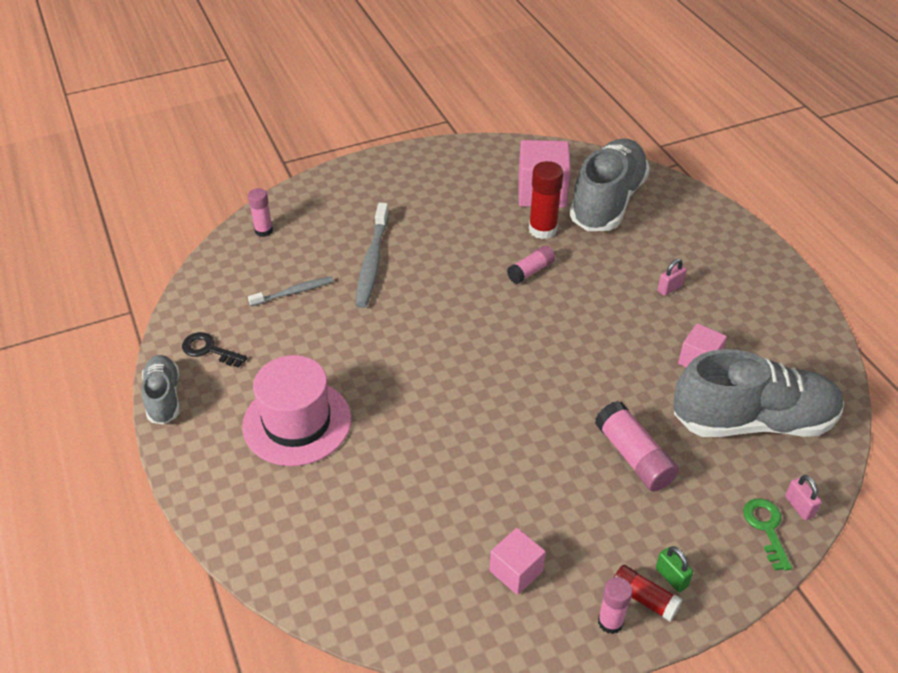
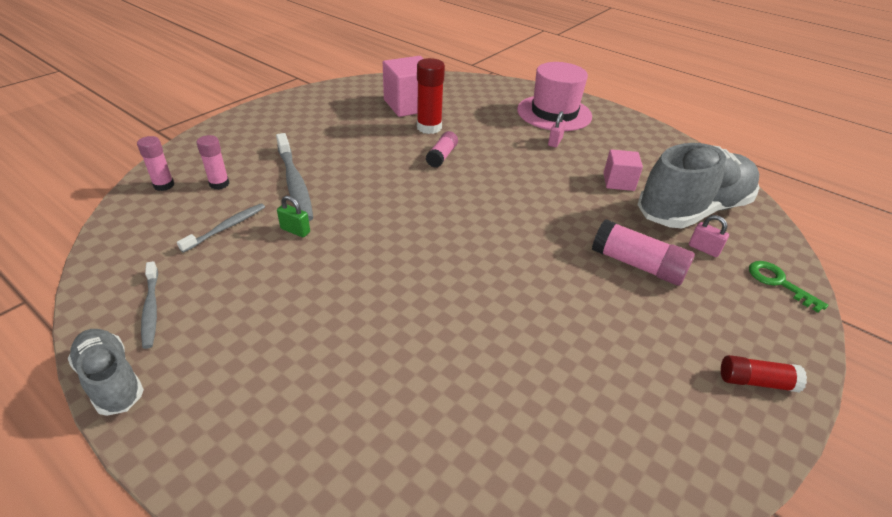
camera: 30 degrees left, 5 degrees down
(209, 350) = (151, 309): black key -> grey toothbrush
(297, 422) = (301, 348): pink hat -> pink hat (554, 113)
(516, 571) = (632, 407): pink cube -> none
(607, 202) = (464, 101): grey shoe -> none
(610, 622) = (752, 418): pink glue stick -> pink glue stick (219, 184)
(671, 577) = (757, 352): green padlock -> green padlock (295, 230)
(799, 506) = (781, 258): pink padlock -> pink padlock (703, 249)

